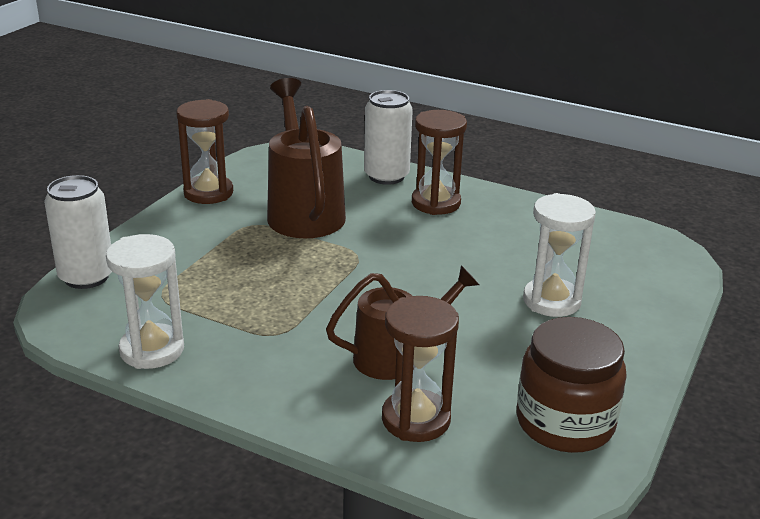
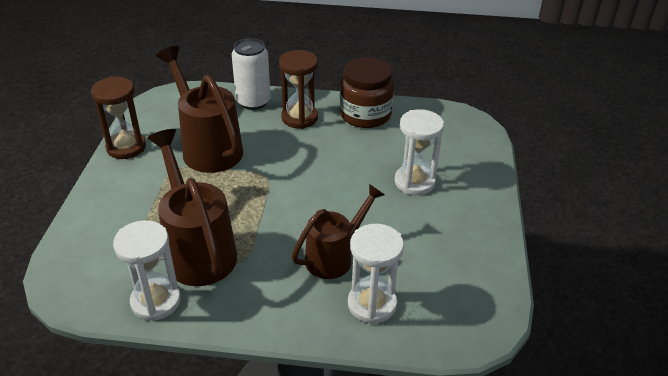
camera: 20 degrees left, 10 degrees up
(86, 277) = (68, 249): white can -> none
(230, 310) = (197, 250): none -> brown watering can
(416, 419) = (372, 304): brown hourglass -> white hourglass
(565, 423) = (466, 278): brown jar -> brown jar (365, 114)

